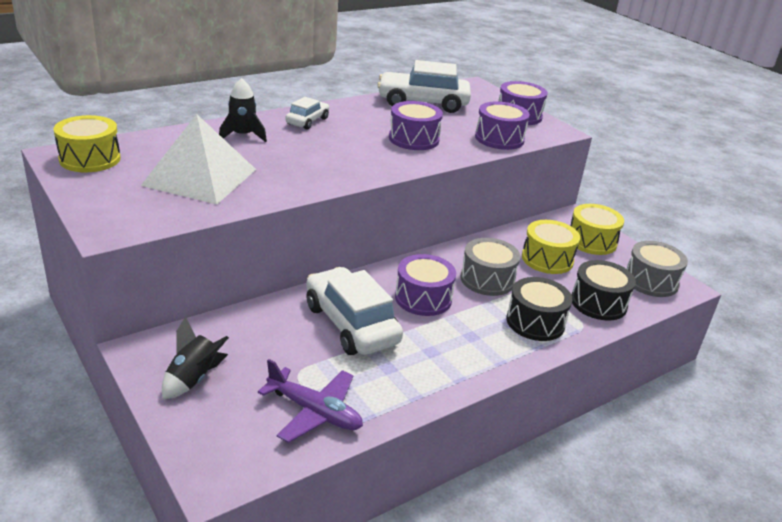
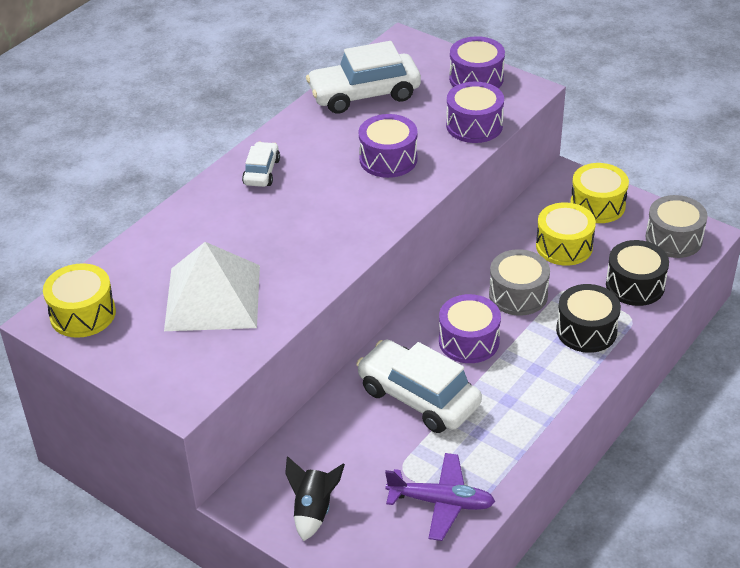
camera: 15 degrees left, 10 degrees up
(243, 135) = (210, 220): black rocket -> none

